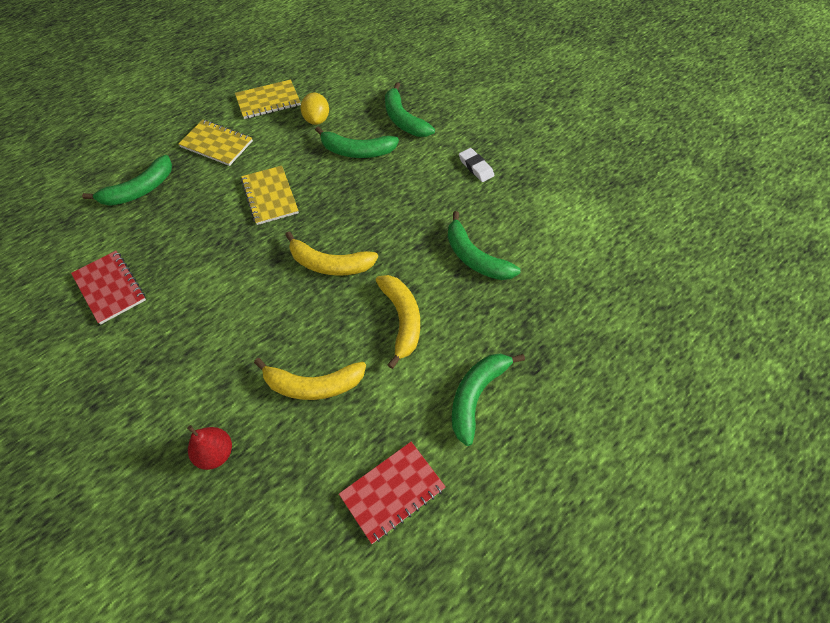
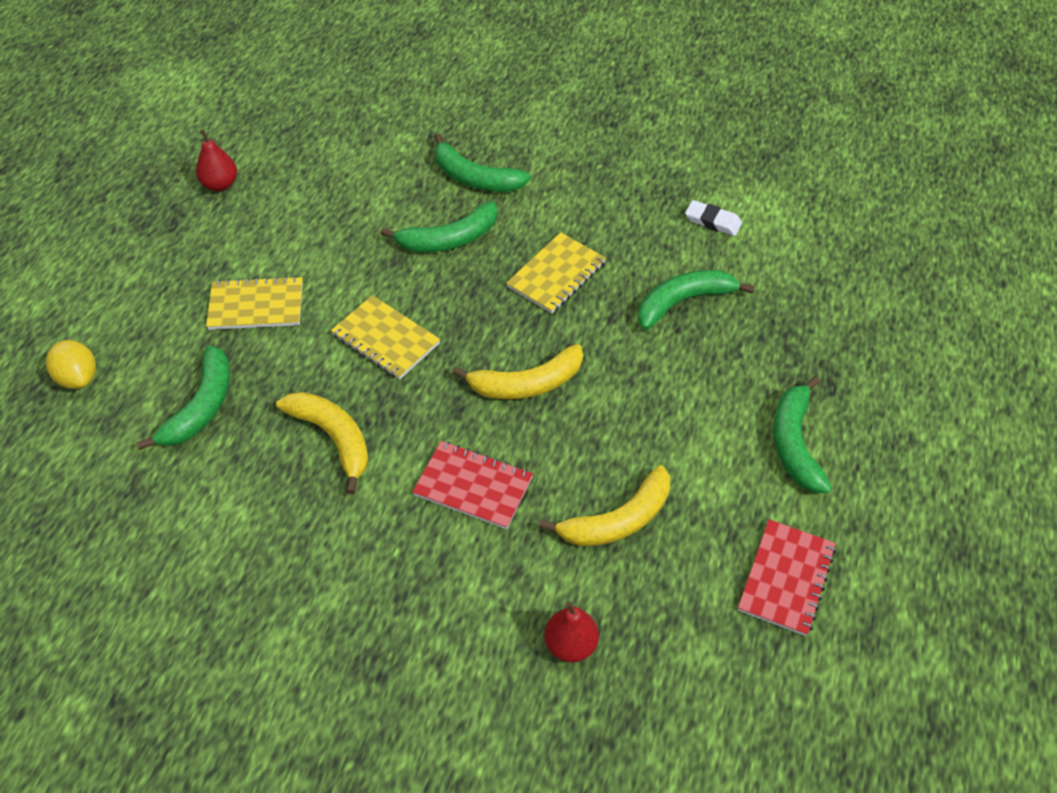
camera: 30 degrees left, 5 degrees down
(110, 288) = (274, 540): red notebook -> red notebook (473, 486)
(256, 66) = (220, 184): none -> red pear
(268, 101) = (278, 223): yellow notebook -> yellow notebook (556, 275)
(317, 120) = (364, 221): yellow lemon -> yellow lemon (78, 378)
(402, 320) = (657, 405): yellow banana -> yellow banana (333, 438)
(475, 257) = (683, 302): green banana -> green banana turned 135 degrees clockwise
(476, 167) = (605, 200): white eraser -> white eraser (713, 221)

